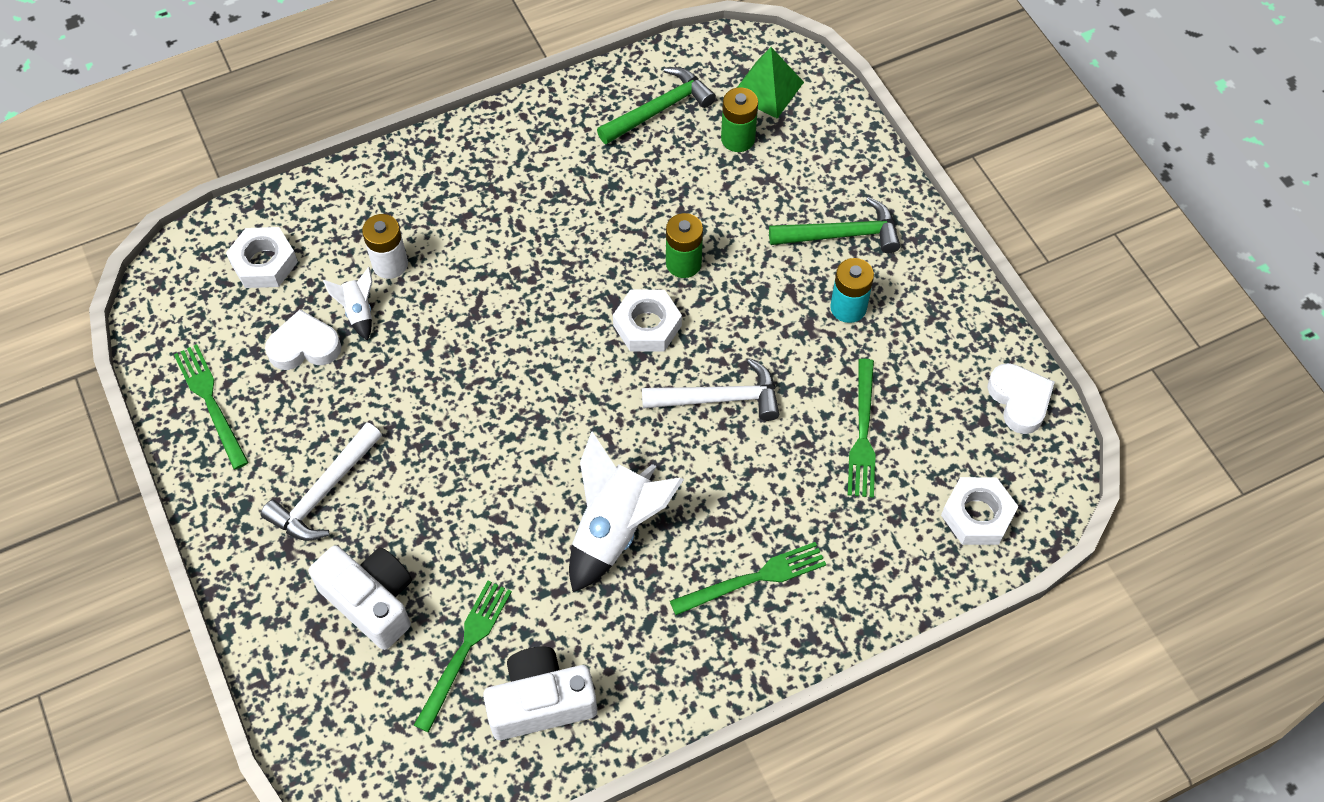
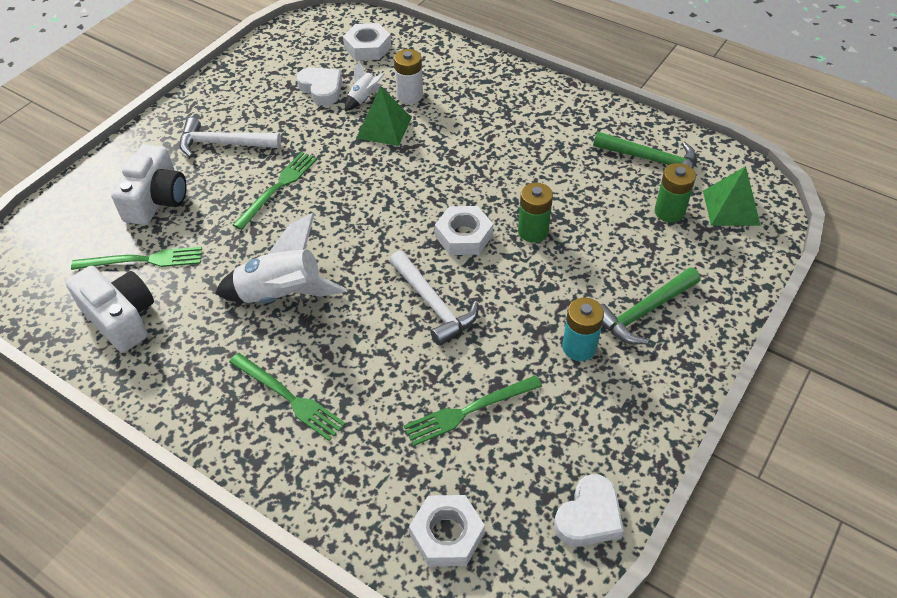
camera: 60 degrees right, 10 degrees down
(210, 402) = (256, 72): green fork -> green fork (278, 187)
(425, 316) = (384, 127): none -> green pyramid
(842, 234) = (643, 312): green hammer -> green hammer turned 90 degrees clockwise

